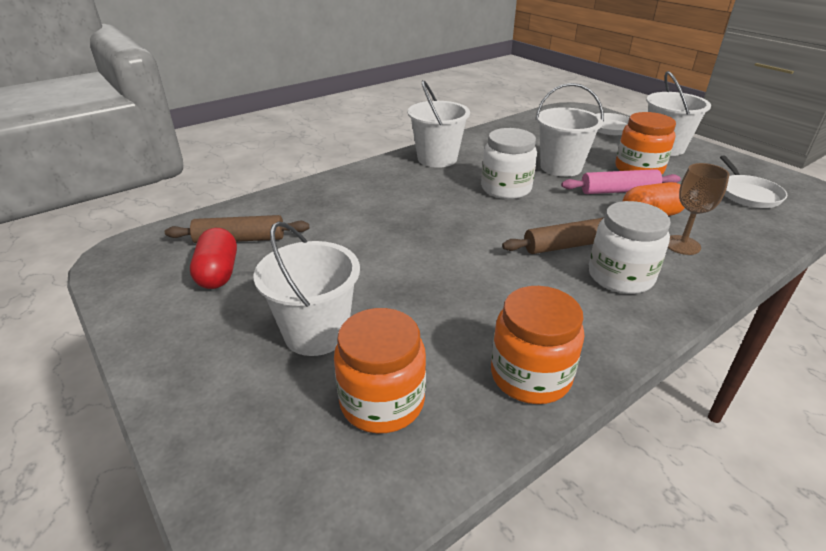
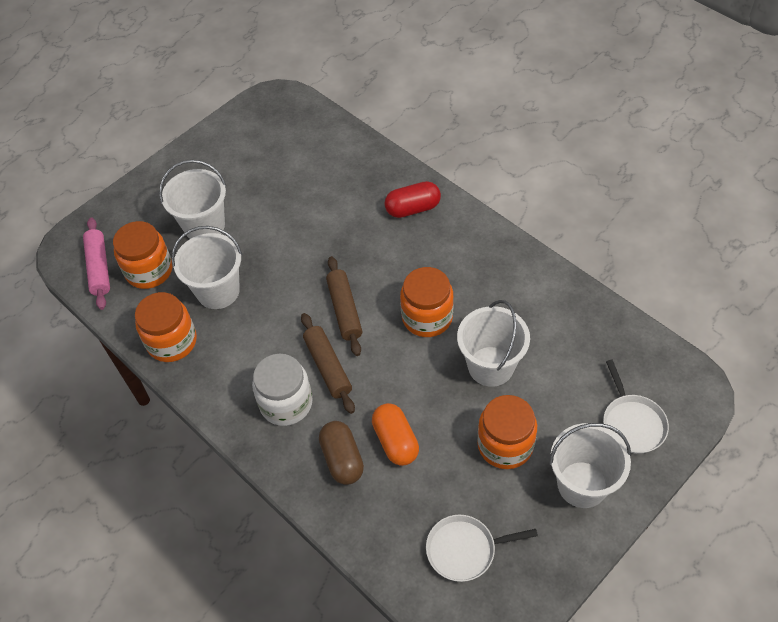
camera: 85 degrees right, 20 degrees up
(218, 273) = (262, 156): red capsule -> red capsule (413, 208)
(240, 239) = (305, 153): brown rolling pin -> brown rolling pin (344, 310)
(437, 159) = (483, 253): white bucket -> white bucket (218, 291)
(506, 188) = (427, 317): white jar -> orange jar
(619, 191) = (443, 418): pink rolling pin -> pink rolling pin (99, 268)
(682, 245) = (342, 459): brown goblet -> brown capsule

